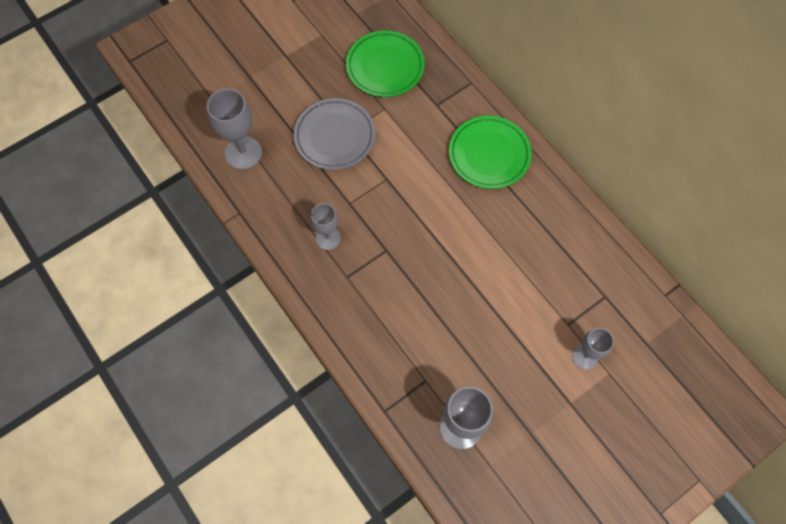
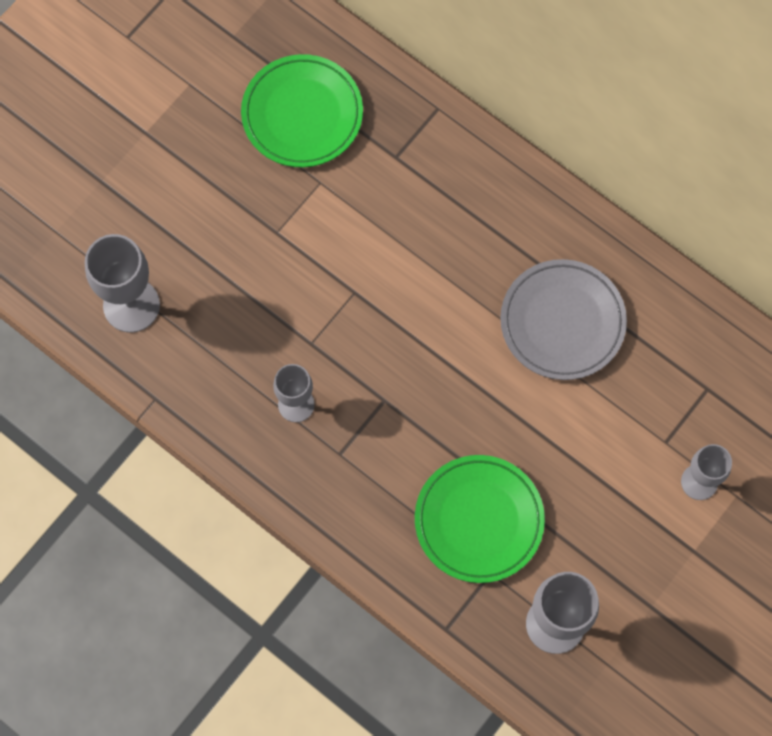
camera: 15 degrees left, 5 degrees up
(335, 136) = (259, 245): grey plate -> grey plate (562, 322)
(489, 155) = (493, 217): green plate -> green plate (479, 520)

